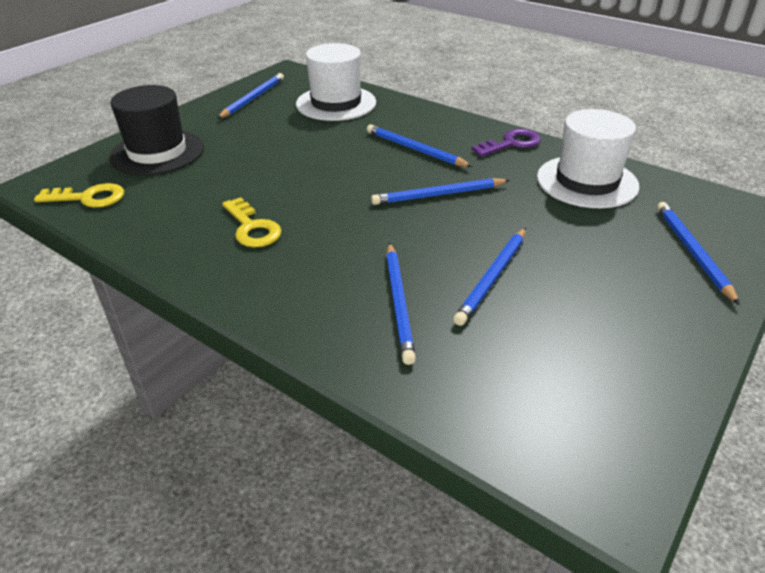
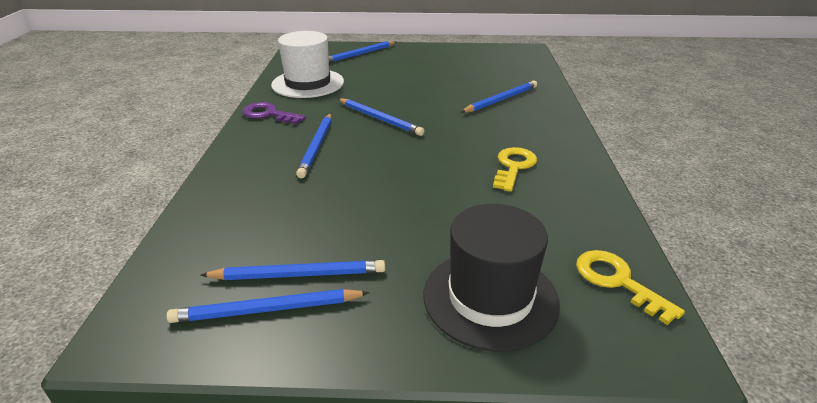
camera: 125 degrees left, 5 degrees down
(336, 103) = (238, 227): white hat -> none
(493, 277) = (445, 86): blue pencil -> blue pencil (299, 274)

